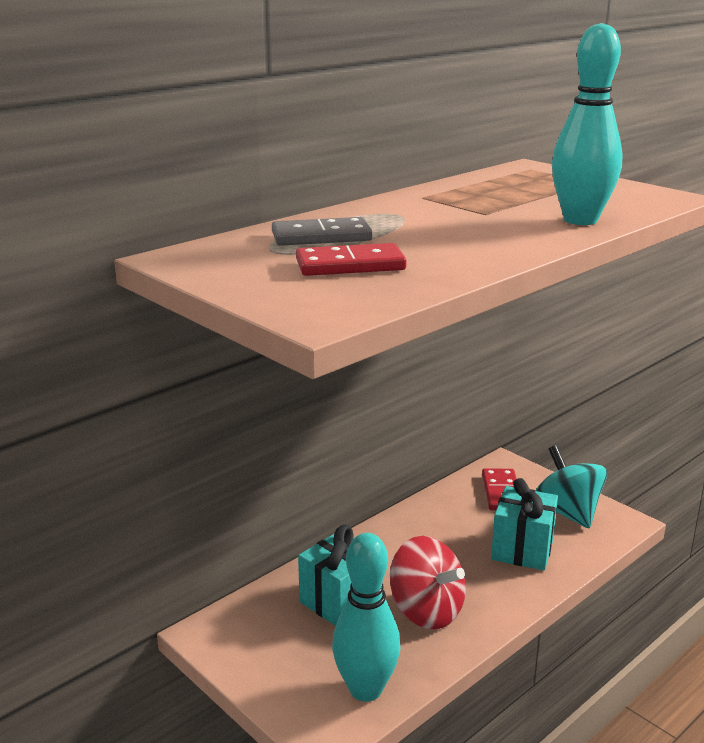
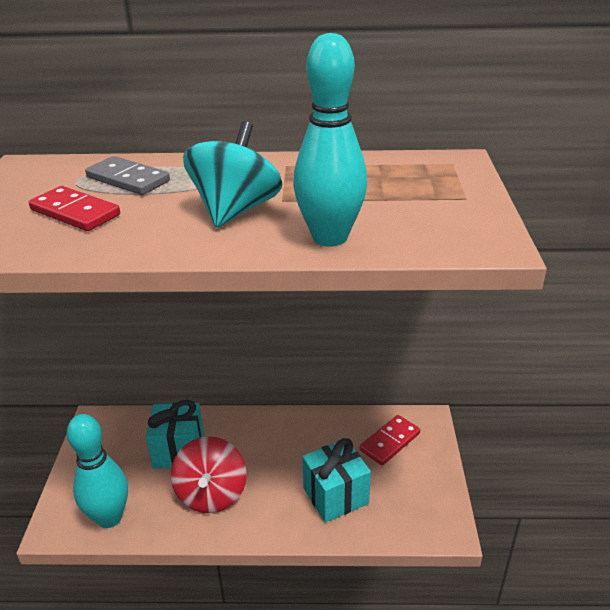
camera: 45 degrees right, 10 degrees up
(567, 512) = (413, 490): turquoise spinning top -> turquoise spinning top (235, 210)

